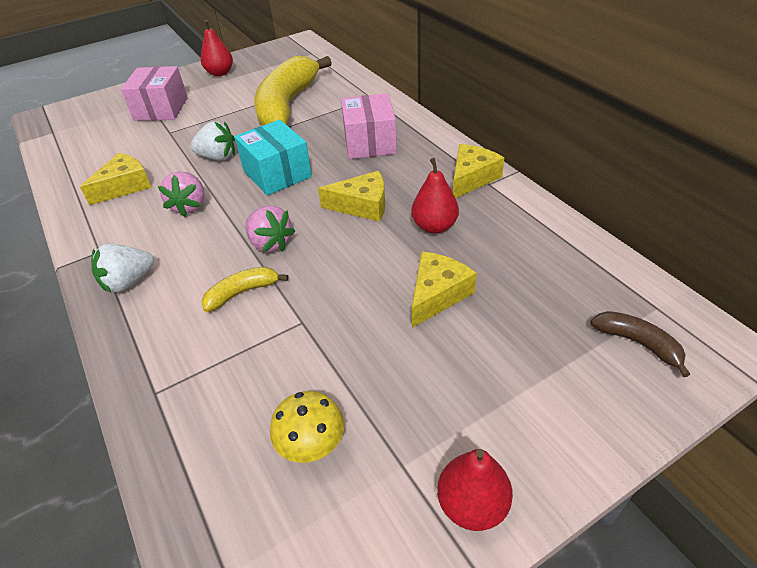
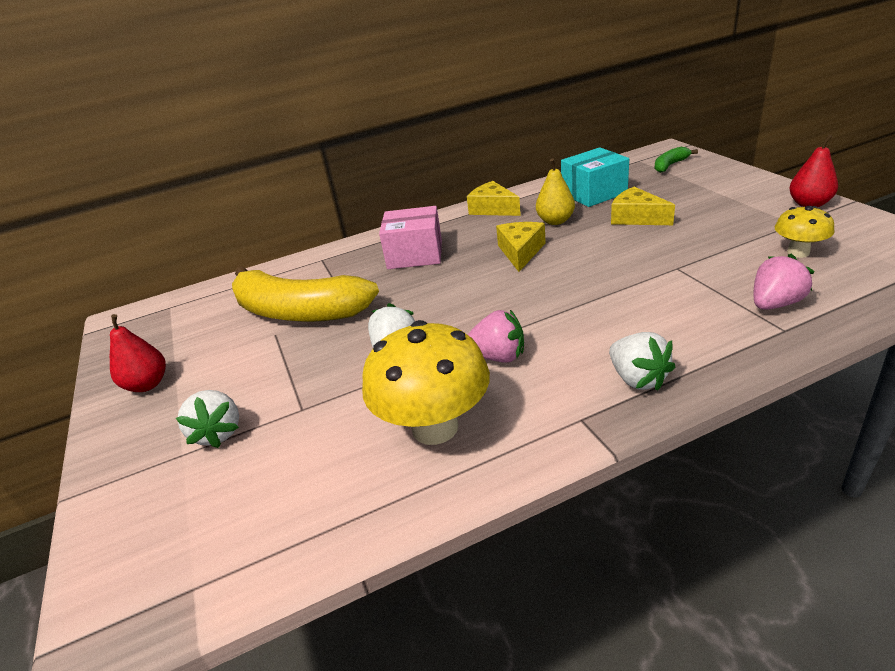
camera: 80 degrees left, 10 degrees down
(124, 186) = (435, 427): yellow cheese -> yellow mushroom
(161, 109) = (218, 433): pink box -> white strawberry
(242, 292) = (645, 300): yellow banana -> none
(270, 243) = (573, 294): pink strawberry -> pink strawberry (775, 304)
(277, 174) = (451, 303): turquoise box -> turquoise box (594, 193)
(434, 226) = (555, 221): red pear -> yellow pear
(638, 343) = (670, 165): brown banana -> green banana

